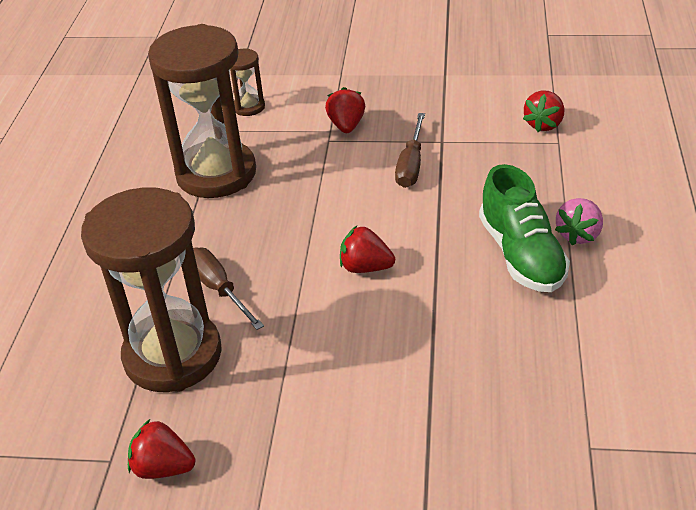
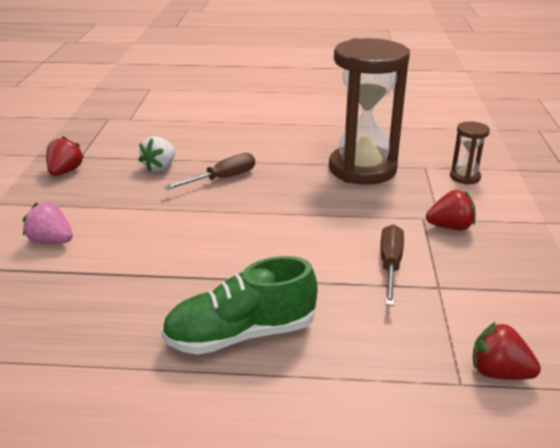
camera: 85 degrees right, 10 degrees down
(173, 355) = (160, 167): brown hourglass -> white strawberry
(365, 267) = (236, 240): red strawberry -> none
(411, 165) = (390, 265): brown screwdriver -> brown screwdriver turned 90 degrees clockwise
(578, 234) = (271, 383): pink strawberry -> pink strawberry (51, 241)

